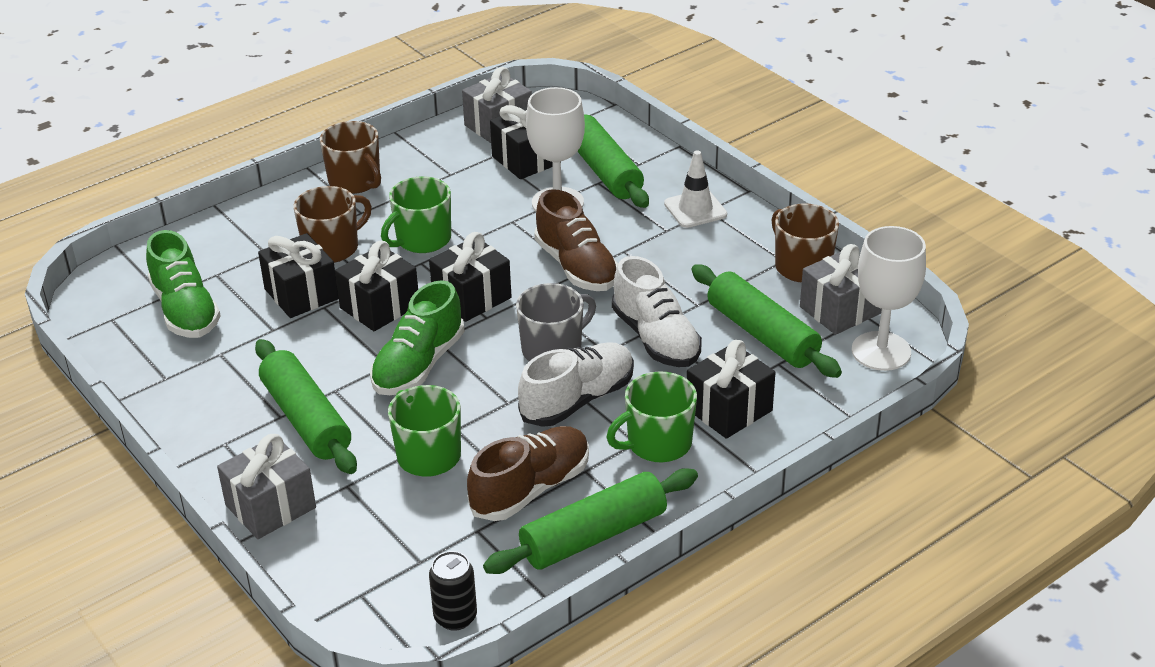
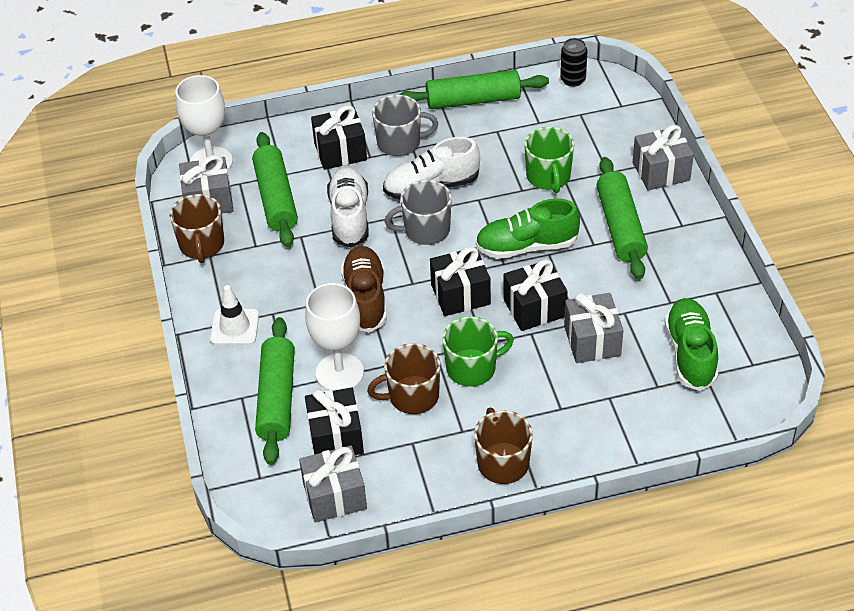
camera: 155 degrees left, 10 degrees up
(301, 294) = (592, 341): black gift -> grey gift
(332, 248) = (551, 384): brown mug -> brown mug (412, 396)
(418, 365) = (526, 246): green shoe -> green shoe turned 150 degrees counterclockwise
(531, 489) = (494, 137): brown shoe -> none
(657, 443) = (400, 143): green mug -> grey mug

